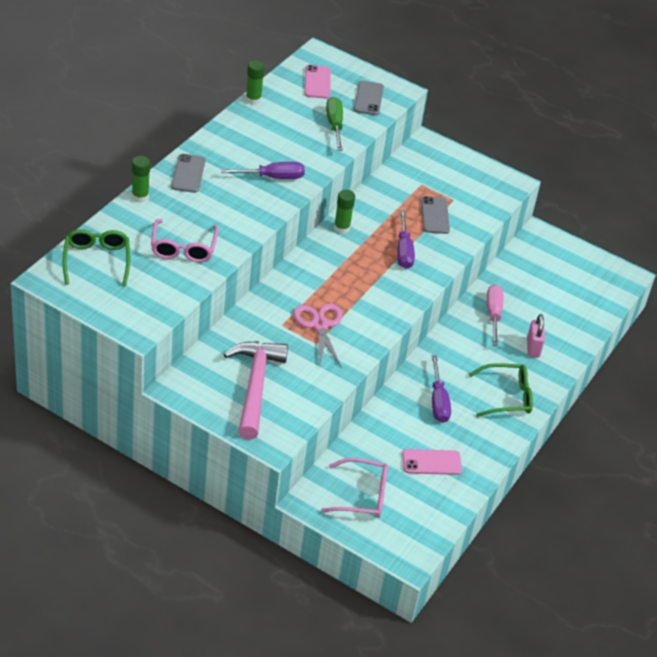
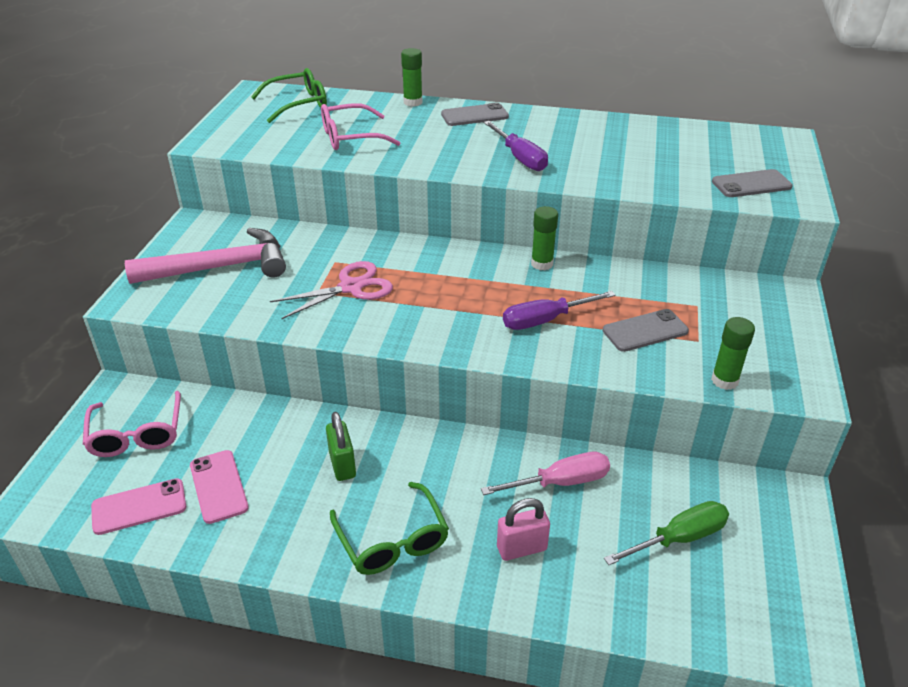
camera: 75 degrees right, 5 degrees down
(253, 100) = (643, 121): green glue stick -> green glue stick (724, 381)
(317, 82) = (731, 148): pink phone -> pink phone (139, 507)
(334, 125) = (665, 174): green screwdriver -> green screwdriver (678, 538)
(438, 401) = (342, 465): purple screwdriver -> green padlock

